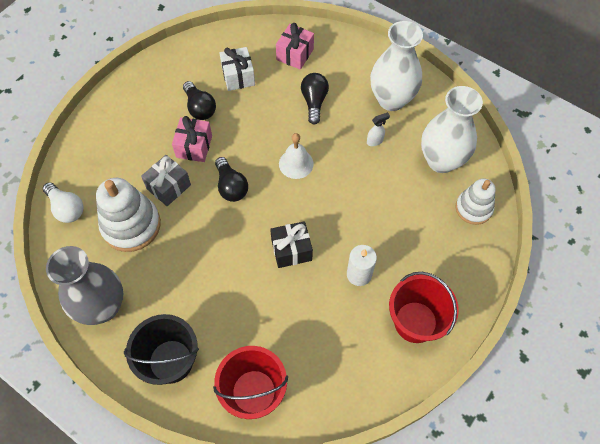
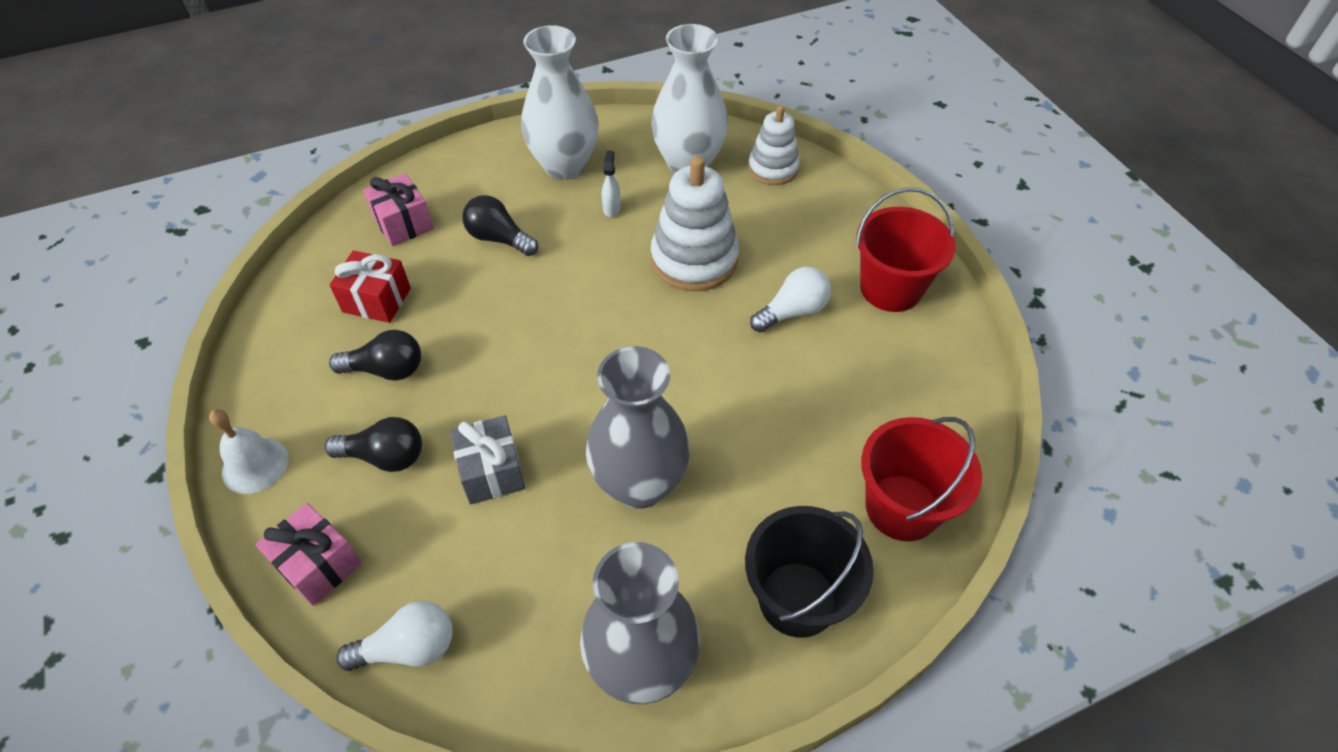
camera: 60 degrees left, 10 degrees down
(131, 225) = (520, 556): white stacking toy -> white stacking toy (694, 260)
(194, 146) = (448, 407): pink gift -> pink gift (318, 564)
(197, 255) = (639, 484): none -> grey vase
(231, 186) = (556, 390): black light bulb -> black light bulb (385, 457)
(238, 76) = (377, 300): white gift -> red gift
(291, 250) = (710, 366): black gift -> none
(296, 163) = (579, 301): white bell -> white bell (255, 465)
(359, 274) = (792, 312): white candle -> white light bulb

